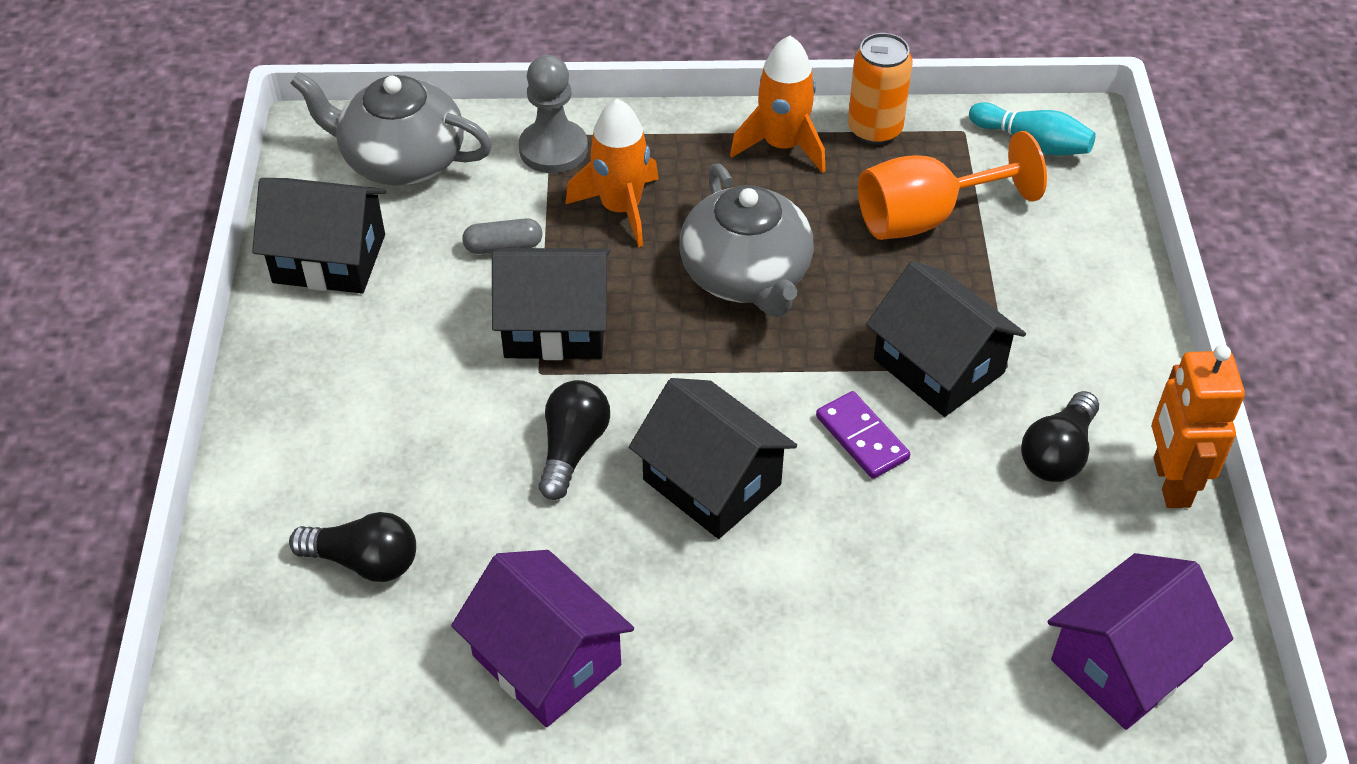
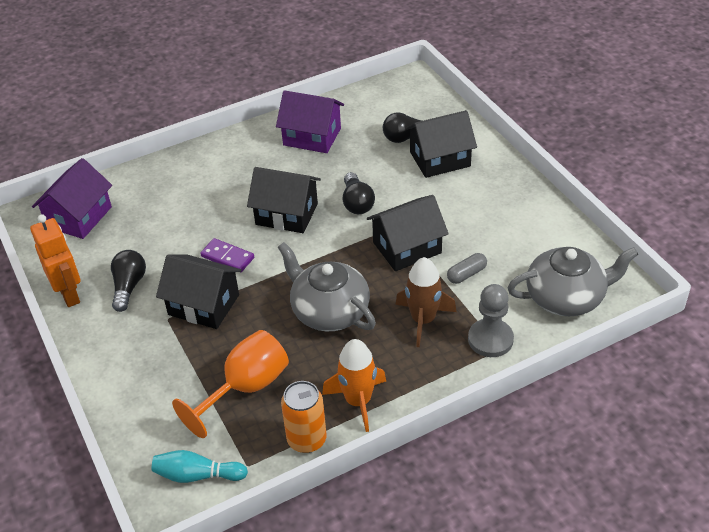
camera: 155 degrees right, 5 degrees down
(329, 258) = (545, 233): black house -> black house (440, 159)
(621, 208) = (423, 320): orange rocket -> brown rocket

